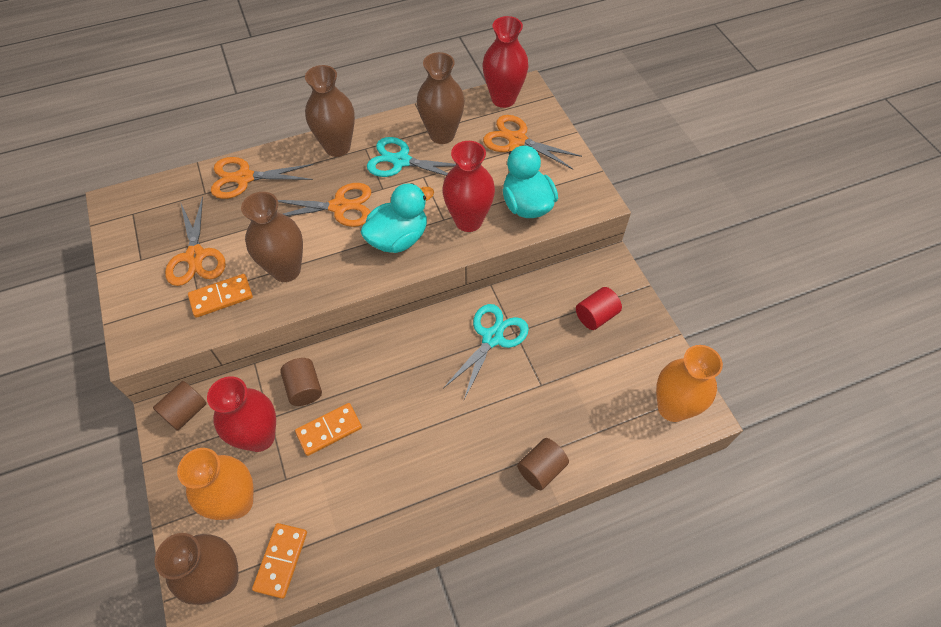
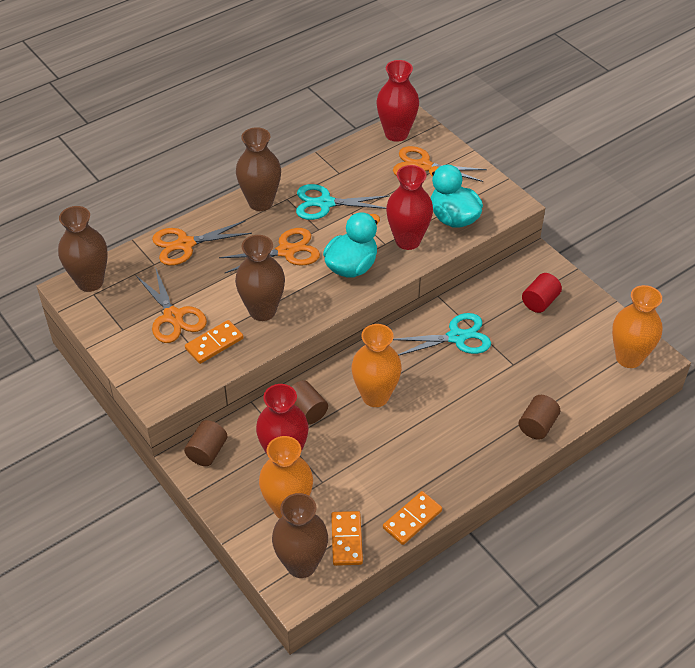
camera: 15 degrees left, 10 degrees down
(329, 430) = (343, 437): orange domino -> orange domino (412, 519)
(381, 388) = (375, 396): none -> orange vase
(442, 135) = (353, 174): brown vase -> brown vase (90, 282)
(492, 338) = (456, 337): turquoise scissors -> turquoise scissors turned 60 degrees clockwise

